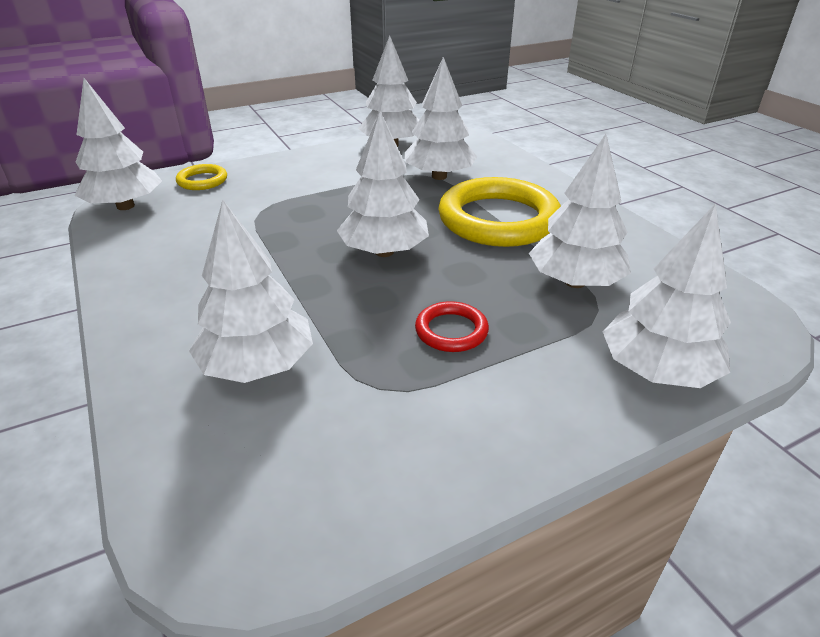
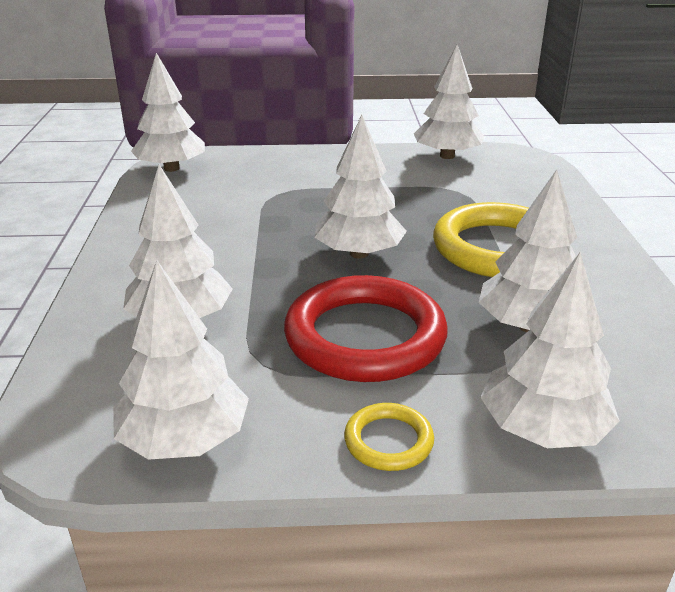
camera: 25 degrees right, 5 degrees down
(202, 181) = (247, 158): yellow ring -> yellow ring (388, 441)
(439, 176) = (471, 195): white tree -> white tree (184, 439)
(451, 331) = (365, 336): red ring -> red ring, size x2.18

